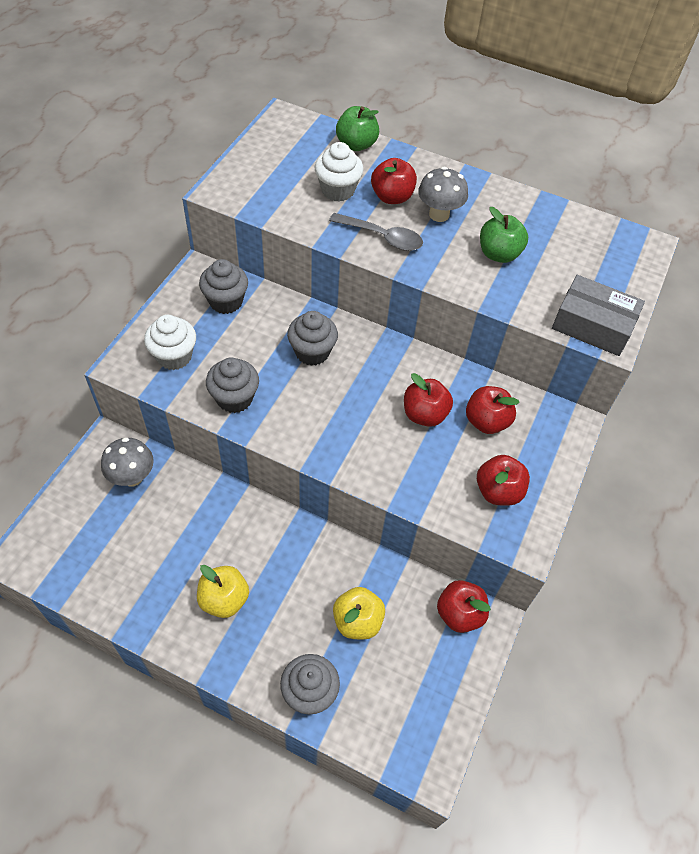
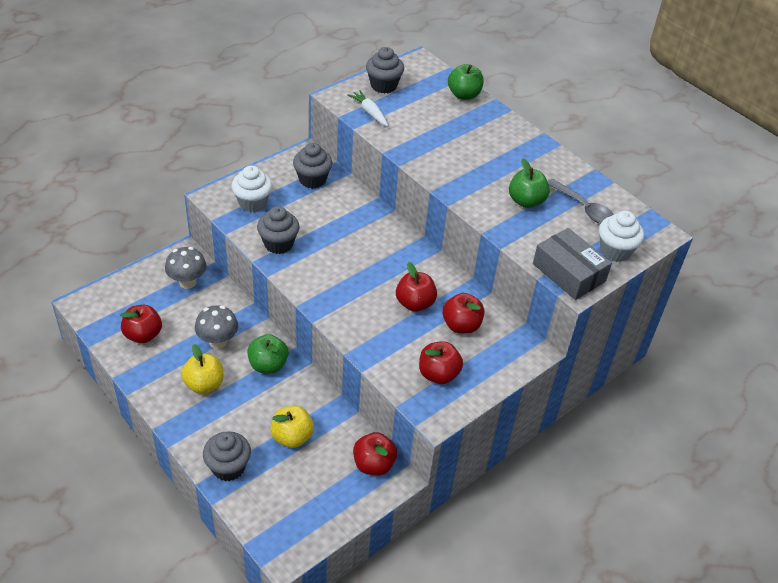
camera: 25 degrees right, 10 degrees down
(267, 200) = (369, 112): none -> white carrot
(282, 543) = (268, 365): none -> green apple
(312, 352) = (355, 233): grey cupcake -> grey cupcake (383, 85)
(338, 190) = (427, 121): white cupcake -> white cupcake (615, 251)
(382, 237) = (440, 162): grey spoon -> grey spoon (584, 208)
(392, 197) = (467, 138): red apple -> red apple (143, 335)
(439, 214) = (496, 160): grey mushroom -> grey mushroom (218, 342)

